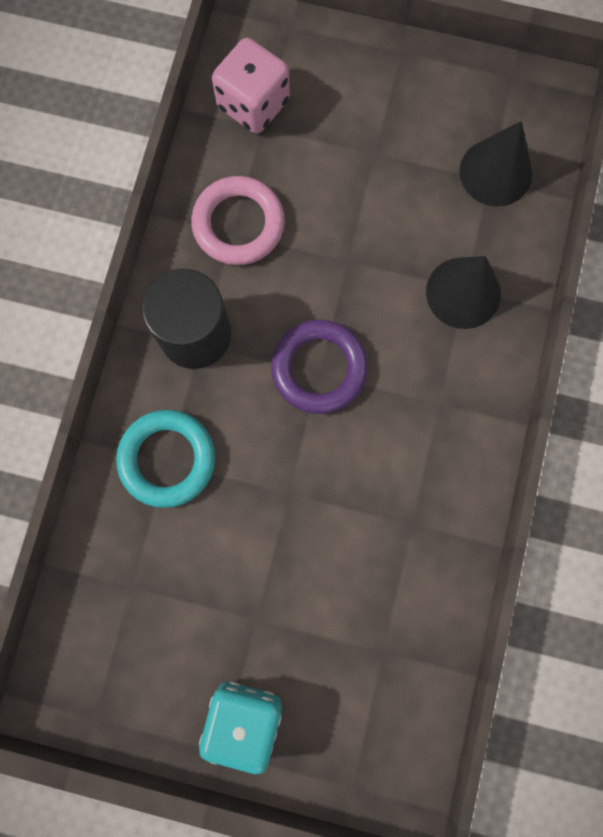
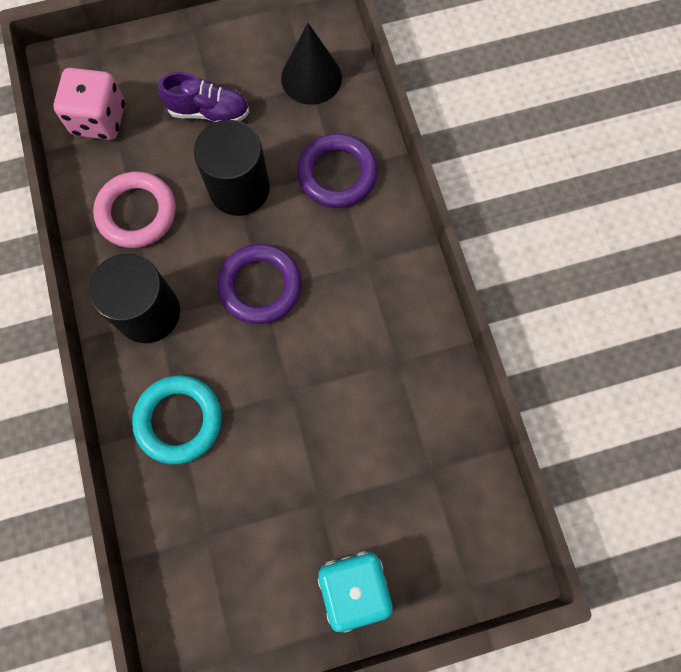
camera: 30 degrees left, 5 degrees down
(354, 254) = (239, 188): none -> black cylinder
(368, 154) = (209, 112): none -> purple shoe
(463, 292) = (337, 174): black cone -> purple ring

